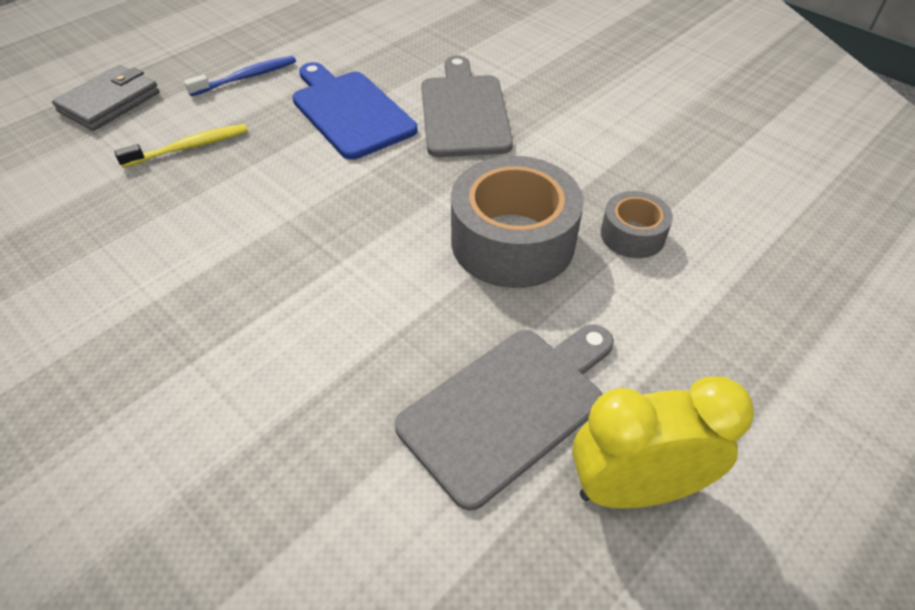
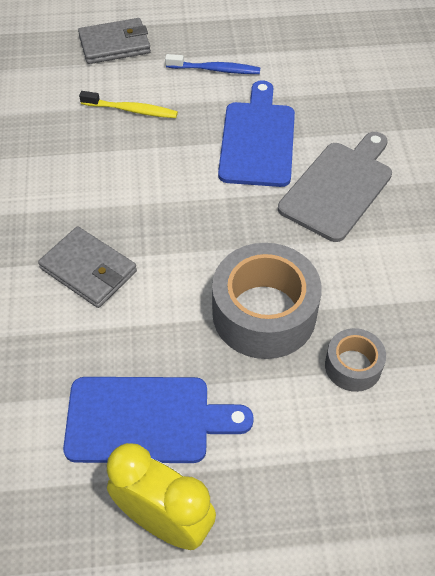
camera: 40 degrees right, 5 degrees up
(292, 310) = (88, 270): none -> grey wallet
(508, 407) = (146, 420): grey cutting board -> blue cutting board

